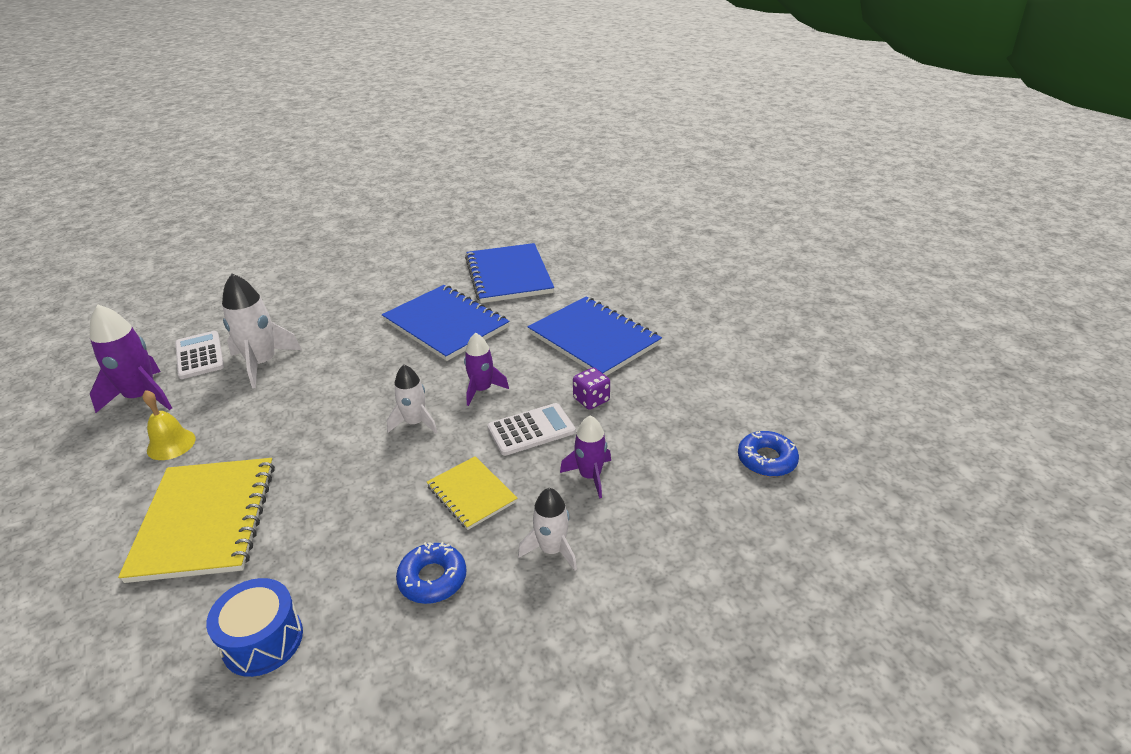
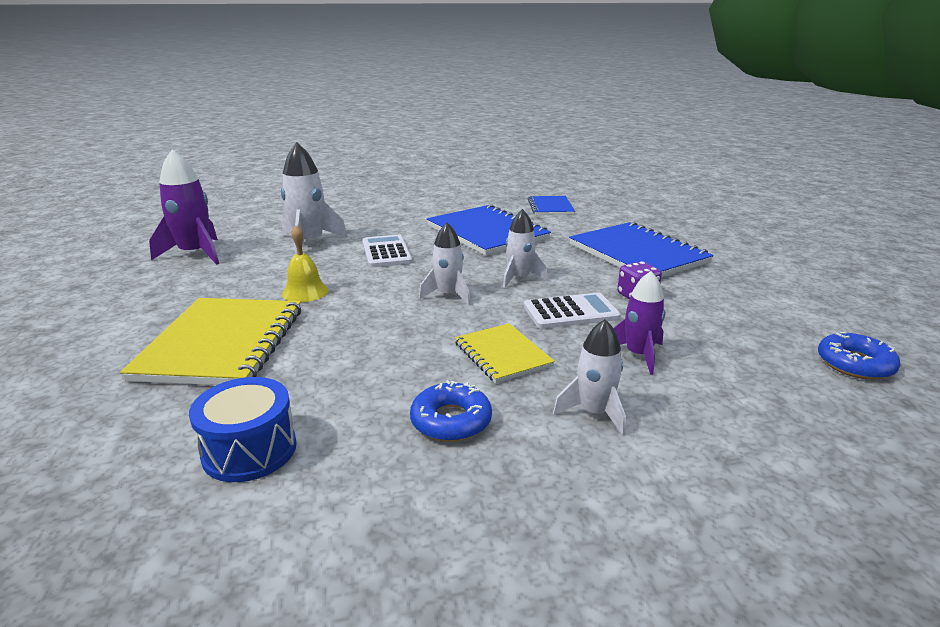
camera: 10 degrees right, 10 degrees down
(171, 444) = (209, 287): yellow bell -> yellow bell (305, 292)
(199, 355) = (255, 233): white calculator -> white calculator (386, 252)
(482, 390) = (519, 278): purple rocket -> white rocket
(508, 275) = (550, 207): blue notebook -> blue notebook, size x0.55

